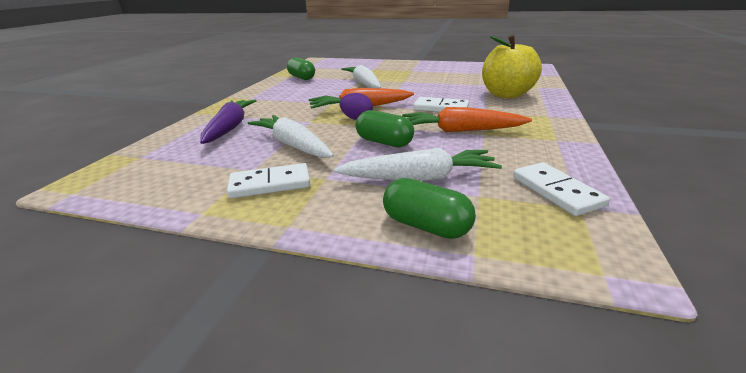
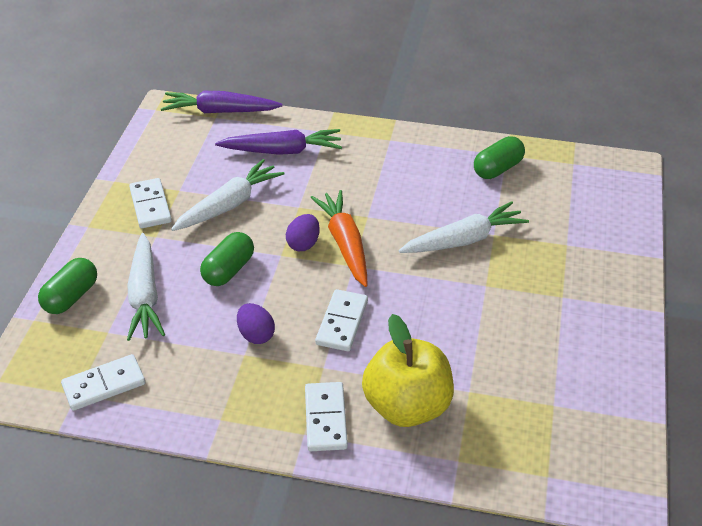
camera: 85 degrees right, 15 degrees up
(132, 155) = (220, 111): none -> purple carrot
(460, 131) = (256, 335): orange carrot -> purple egg
(530, 111) = (326, 418): none -> white domino

